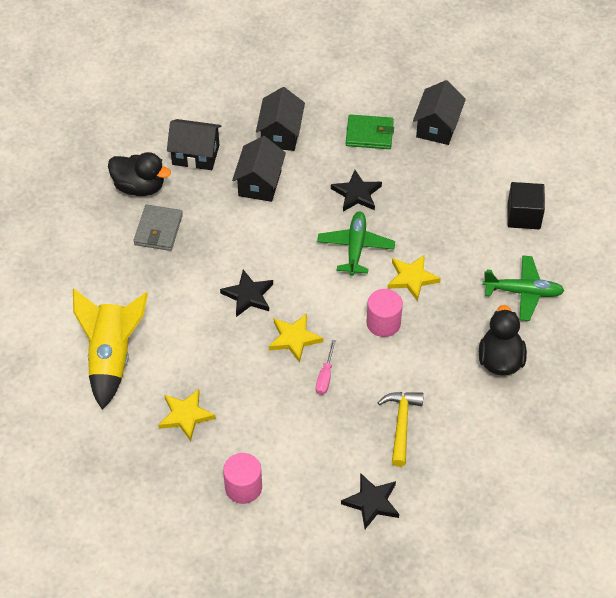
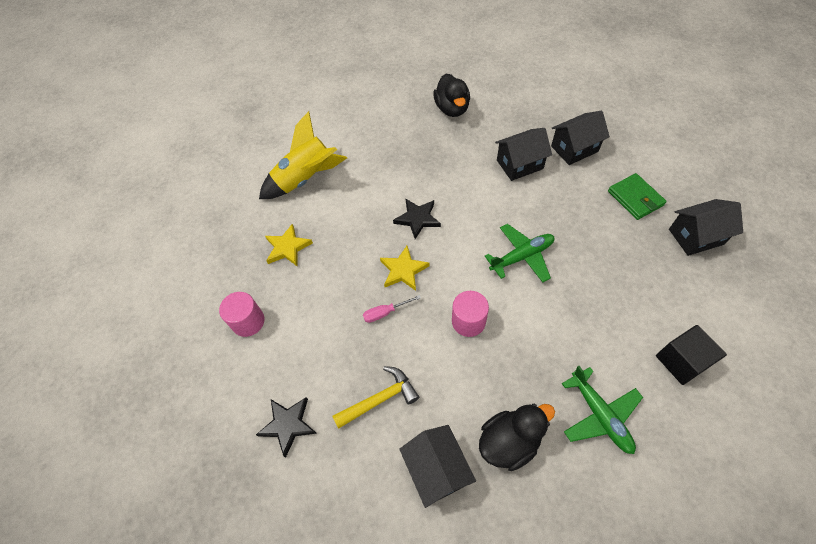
camera: 60 degrees right, 5 degrees up
(158, 230) = (427, 138): grey wallet -> none
(195, 155) = (506, 118): black house -> black house (437, 469)
(356, 194) = (572, 225): black star -> none
(412, 278) = (530, 314): yellow star -> none

